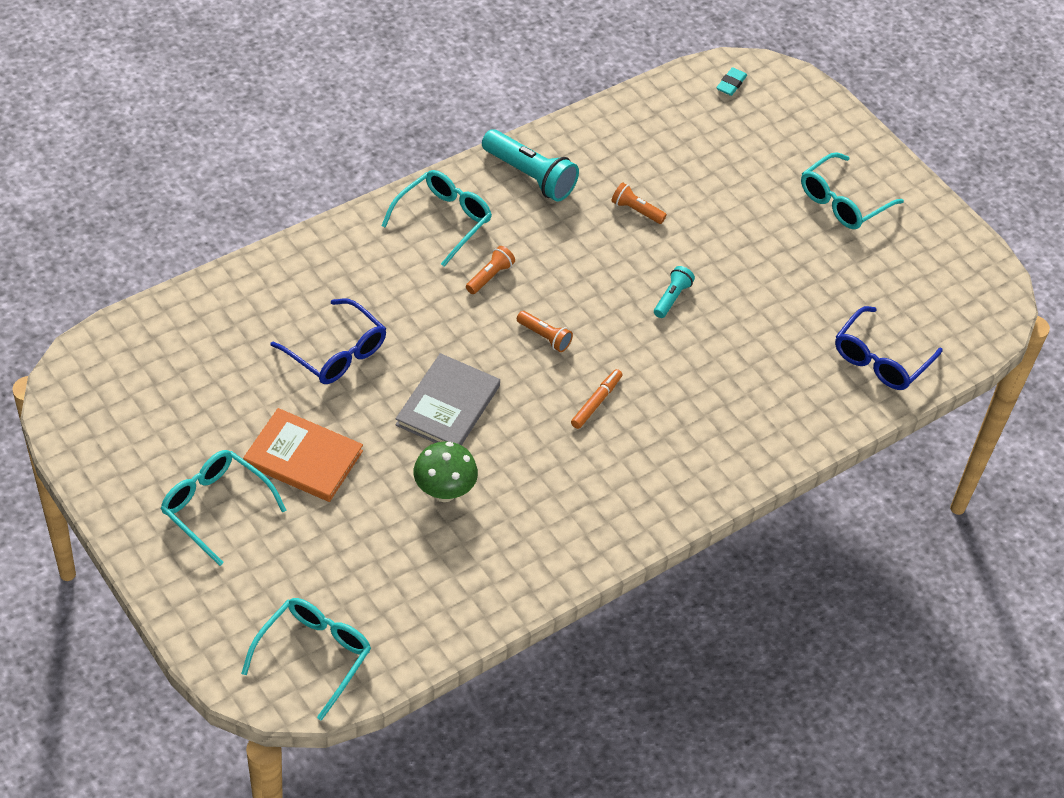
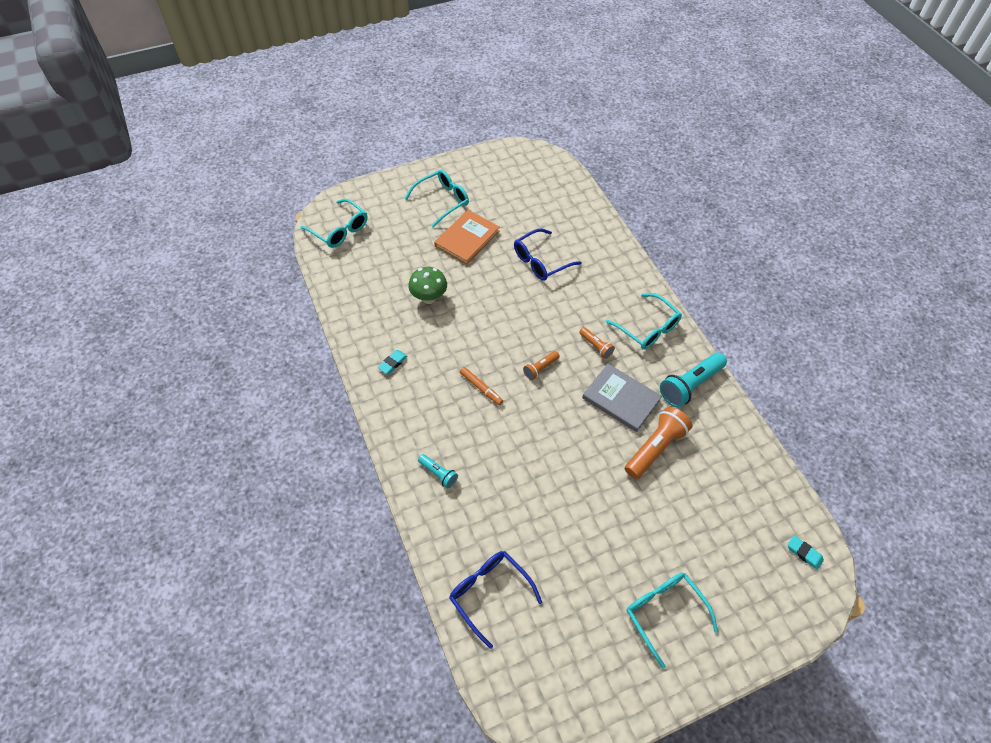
camera: 105 degrees right, 5 degrees up
(448, 405) = (492, 309): grey book -> grey book (621, 399)
(582, 518) = (393, 363): none -> turquoise eraser
(636, 210) = (655, 448): orange flashlight -> orange flashlight, size x1.87
(672, 298) = (567, 454): turquoise flashlight -> turquoise flashlight (438, 474)

